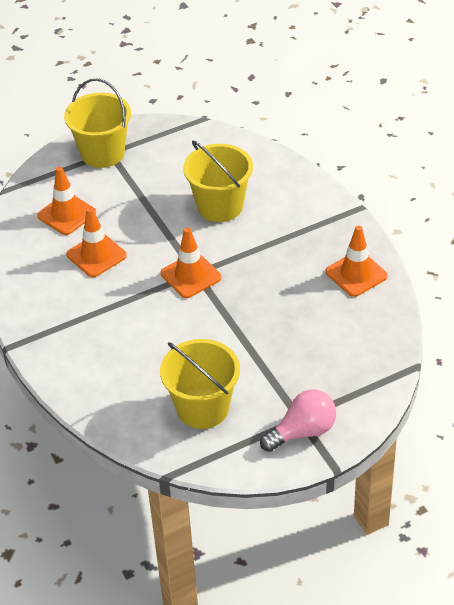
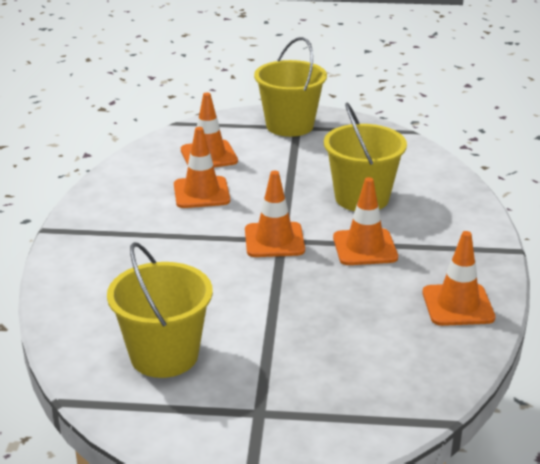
camera: 30 degrees right, 15 degrees down
(259, 252) = (365, 247): none -> orange traffic cone
(302, 431) = (248, 427): pink light bulb -> none

